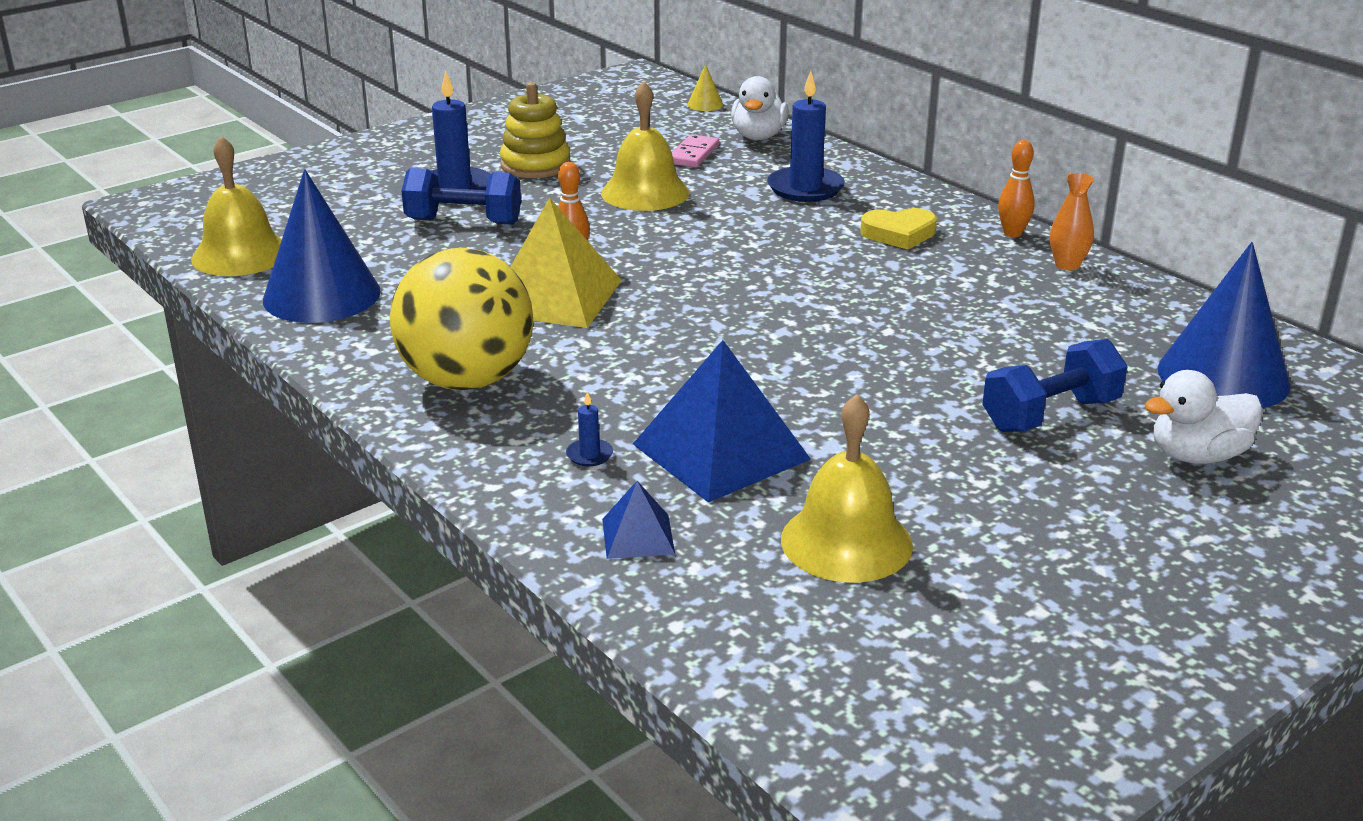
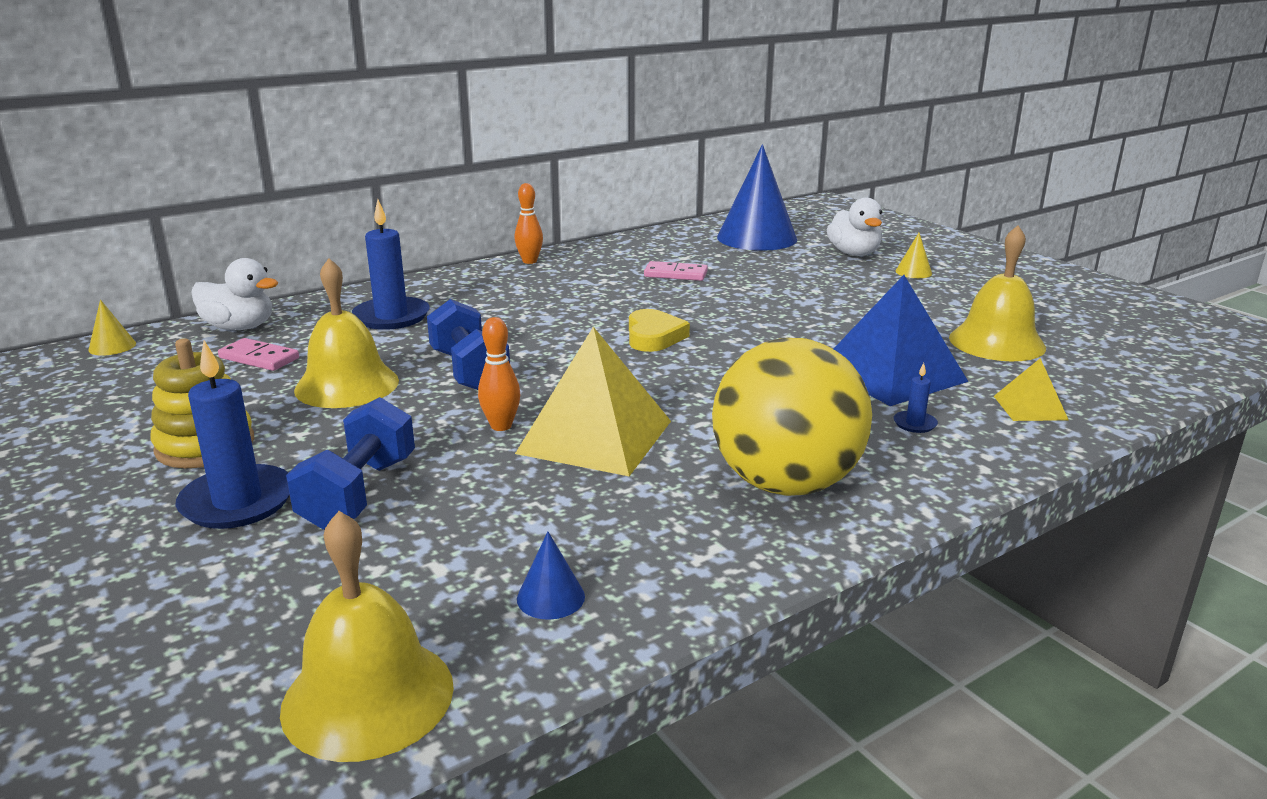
camera: 85 degrees left, 5 degrees down
(322, 295) = (550, 597): blue cone -> blue cone, size x0.41
(638, 536) = (1030, 407): blue pyramid -> yellow pyramid
(899, 234) = (512, 293): yellow heart -> yellow heart (654, 336)
(1014, 320) = (675, 274): none -> pink domino
(1050, 415) = (812, 278): blue dumbbell -> blue dumbbell (469, 371)
(1067, 265) = (590, 253): orange vase -> none
(1131, 503) = (913, 272): none -> yellow cone

